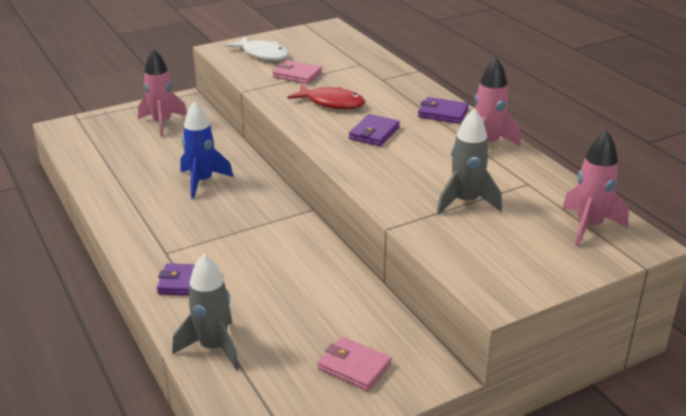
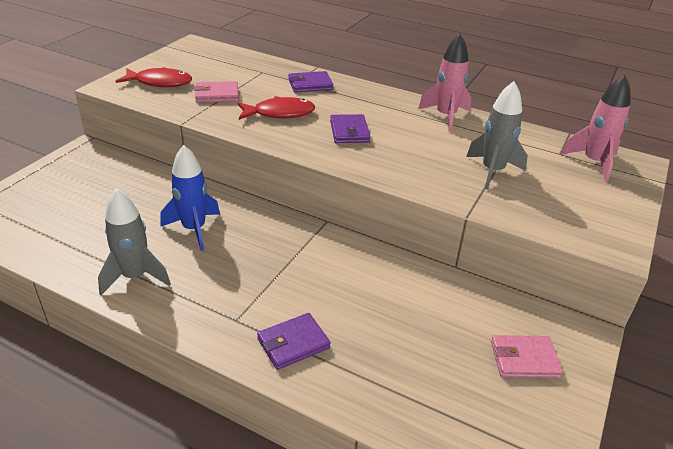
camera: 35 degrees left, 5 degrees up
(162, 123) = (86, 180): pink rocket -> none
(213, 347) = (392, 402): grey rocket -> grey rocket (135, 276)
(263, 54) = (160, 82): white fish -> red fish
(443, 113) = (381, 99): purple wallet -> purple wallet (310, 85)

